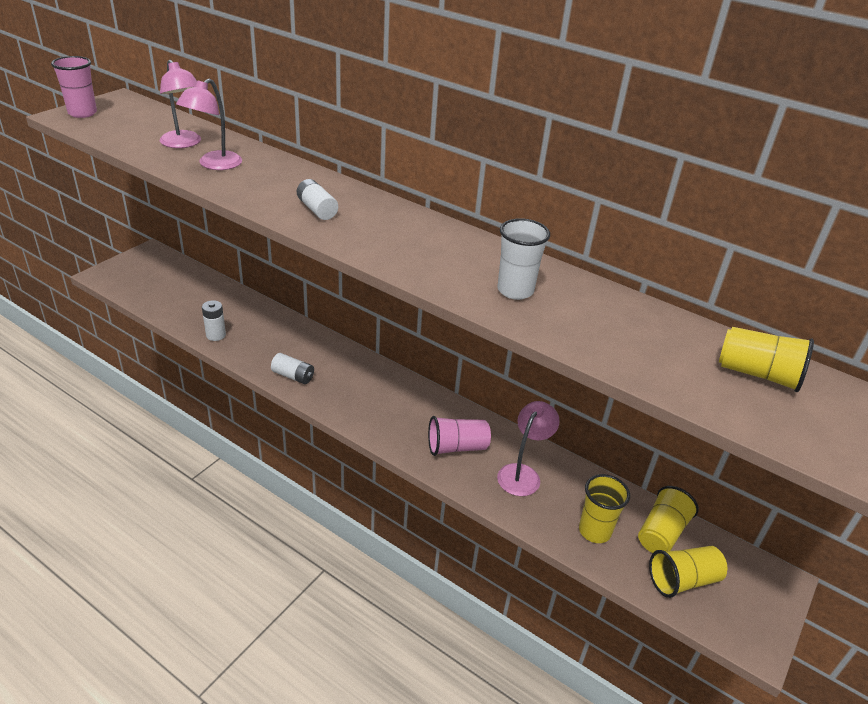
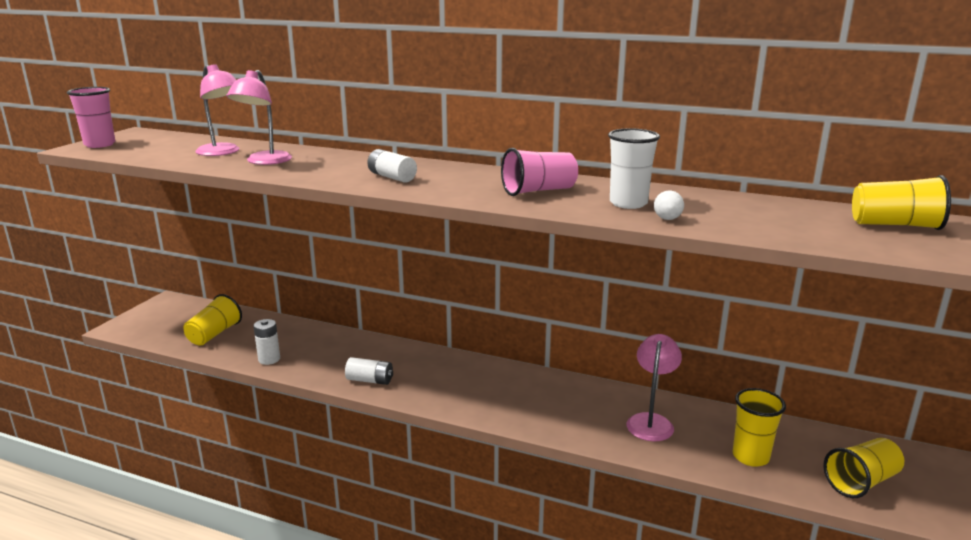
camera: 10 degrees left, 15 degrees down
(456, 447) = (572, 411): pink cup -> pink cup (538, 191)
(537, 321) = (667, 219): none -> white ball
(661, 533) = (814, 445): yellow cup -> yellow cup (214, 334)

